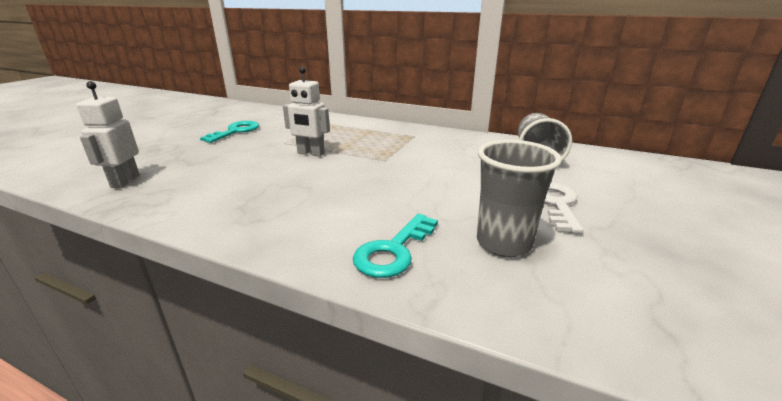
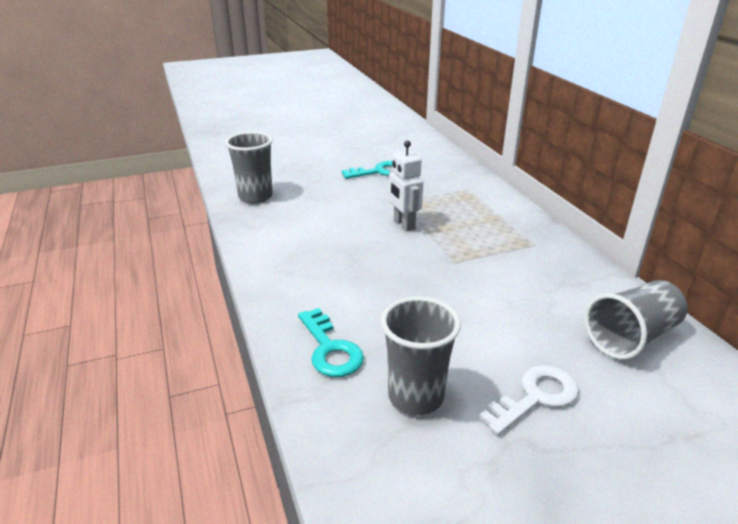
camera: 45 degrees right, 5 degrees up
(125, 181) = (255, 197): white robot -> grey cup
(393, 251) = (330, 349): turquoise key -> turquoise key turned 105 degrees counterclockwise

